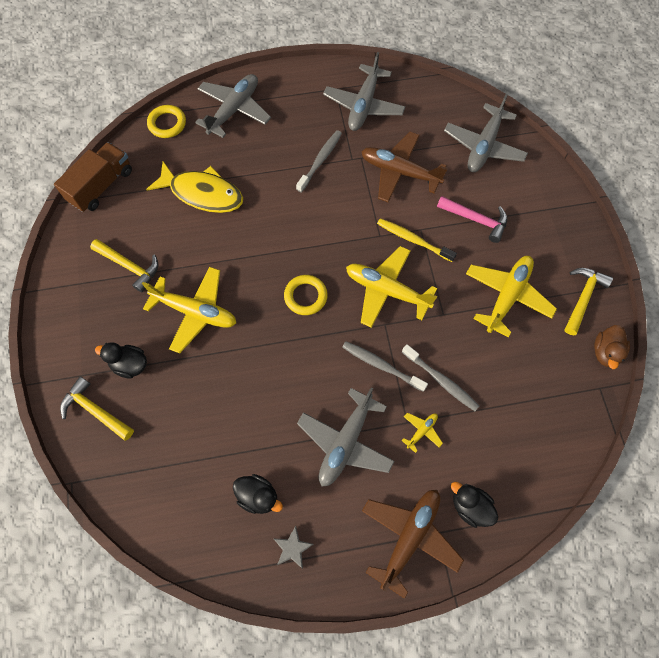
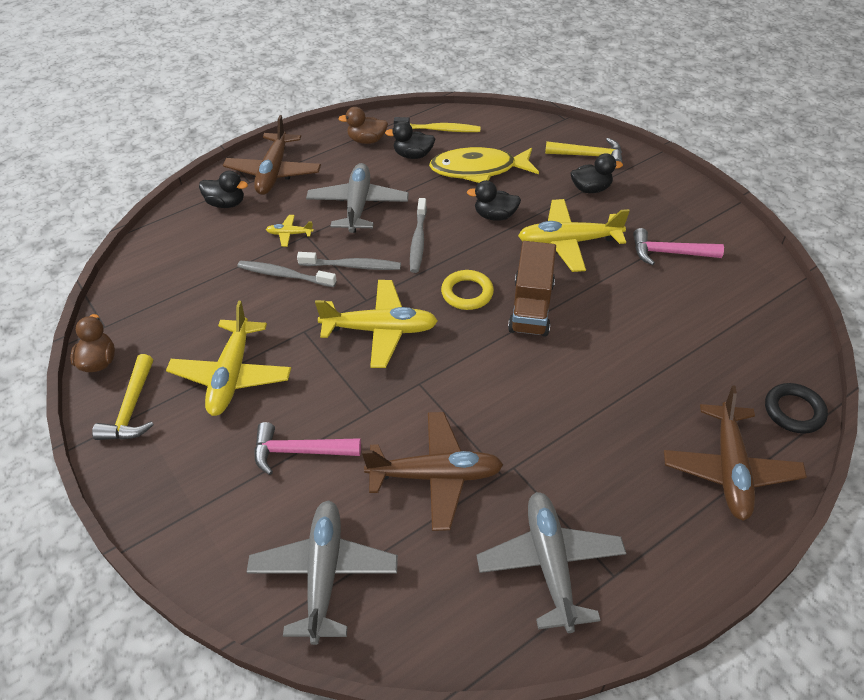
camera: 155 degrees right, 20 degrees down
(101, 186) = (783, 310): brown truck -> brown truck (531, 306)
(129, 266) = (669, 253): yellow hammer -> pink hammer
(167, 124) = (794, 411): yellow ring -> black ring
(203, 193) = (665, 347): yellow fish -> yellow fish (478, 170)
(233, 370) = (495, 216): none -> black duck
(234, 110) = (730, 469): grey plane -> brown plane
(292, 548) = (367, 140): grey star -> brown duck
(320, 160) = (555, 446): grey toothbrush -> grey toothbrush (418, 241)
(413, 240) = (374, 394): yellow toothbrush -> yellow toothbrush (439, 130)
(421, 431) = (289, 234): yellow plane -> yellow plane turned 75 degrees clockwise

